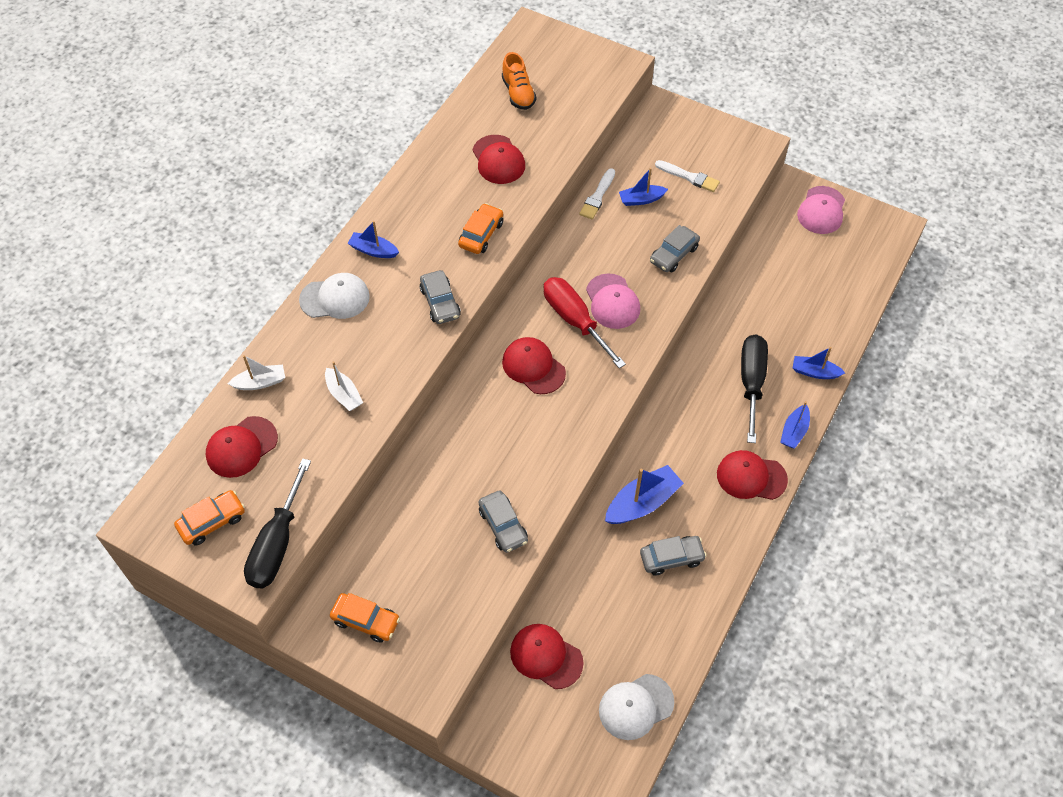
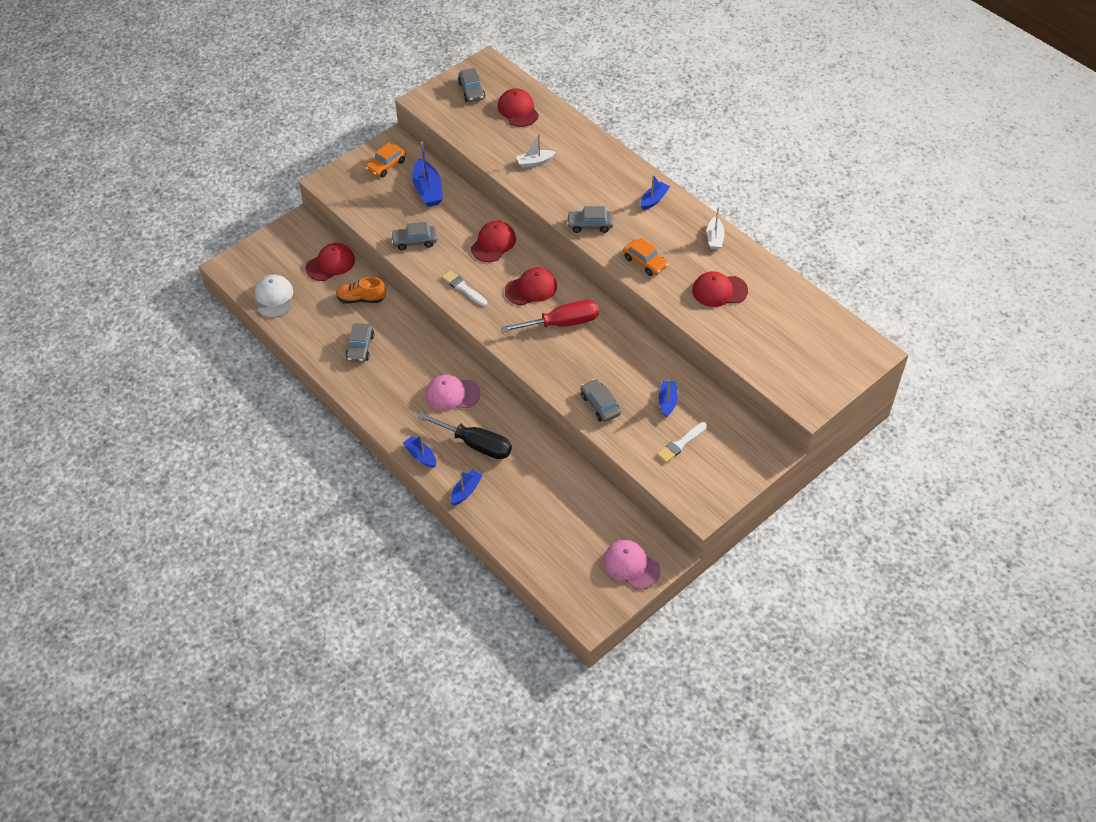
camera: 110 degrees right, 5 degrees down
(212, 521) = (471, 91): orange car -> grey car
(260, 382) = (563, 125): white boat -> white boat (714, 238)
(277, 544) = (441, 115): black screwdriver -> none
(335, 298) = (618, 172): white cap -> none
(518, 93) = (792, 322): orange shoe -> orange shoe (361, 299)
(597, 196) = (682, 373): white brush -> white brush (463, 288)
(612, 302) = (569, 351): pink cap -> pink cap (452, 394)
(642, 502) = (409, 344): blue boat -> blue boat (428, 190)
(751, 477) = (397, 414): red cap -> red cap (493, 243)

